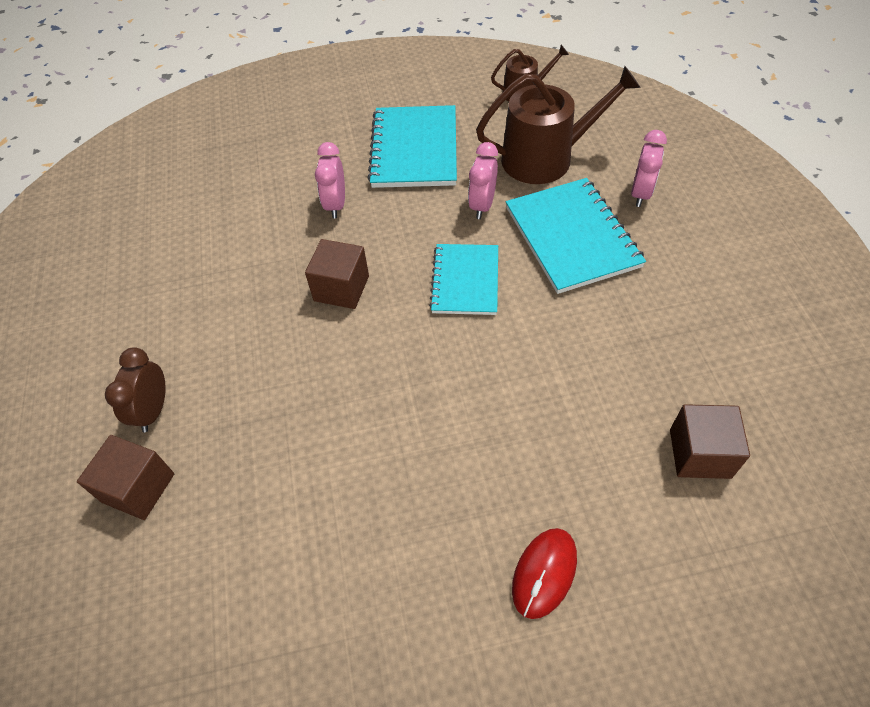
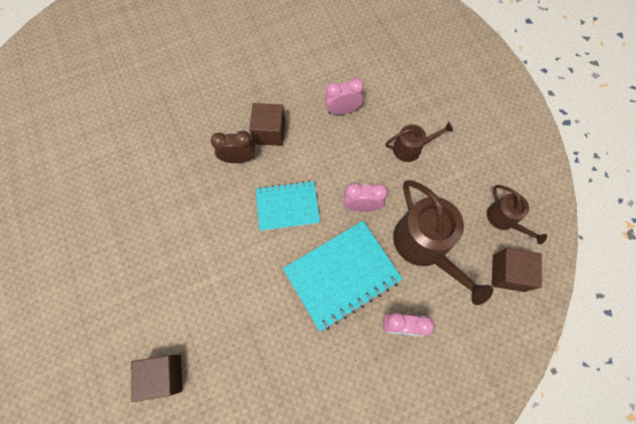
camera: 75 degrees right, 15 degrees up
(138, 488) = (126, 72): brown cube -> brown cube (508, 273)
(153, 410) = (172, 62): brown clock -> brown clock (239, 158)
(414, 149) = (411, 148): turquoise notebook -> brown watering can
(544, 573) = (83, 283): red mouse -> none

